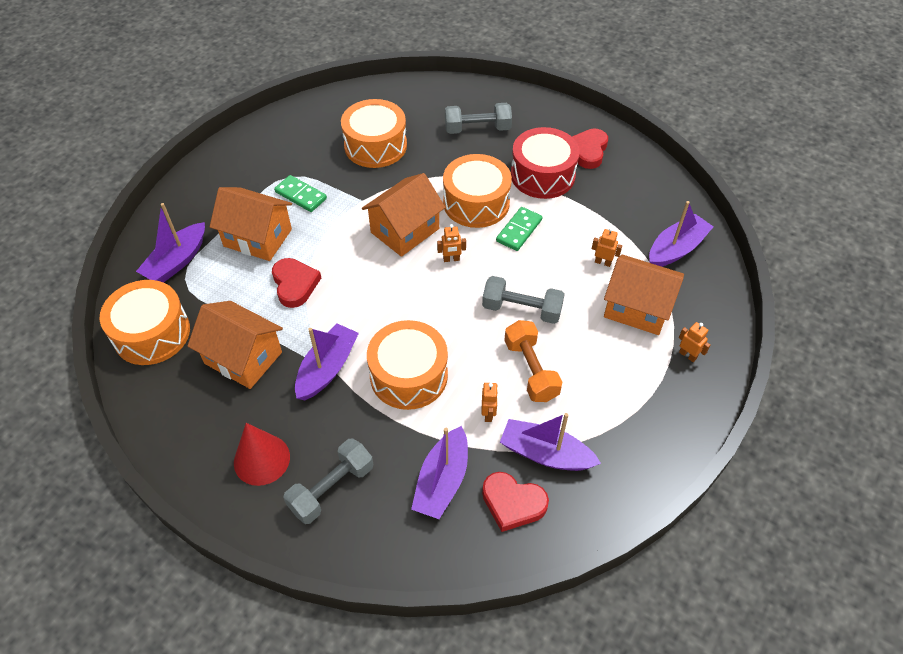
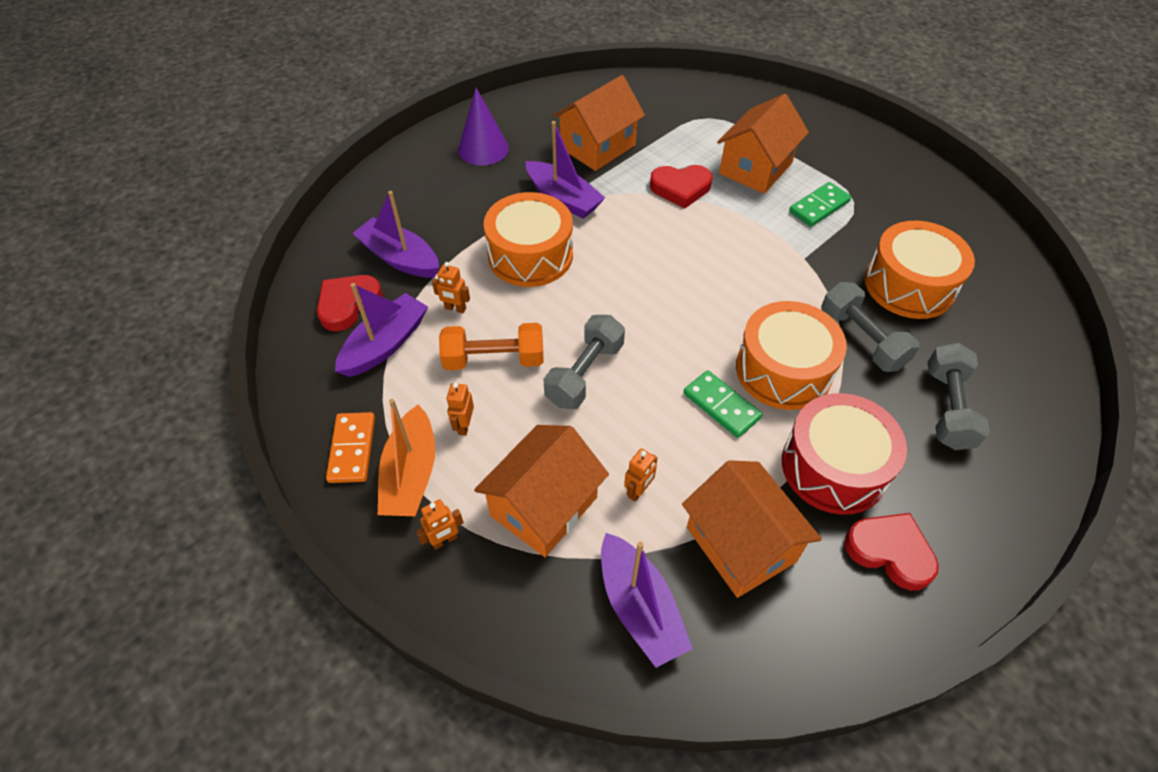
camera: 105 degrees right, 0 degrees up
(152, 333) = (646, 96): orange drum -> none
(177, 261) = (733, 114): purple boat -> none
(261, 459) = (483, 149): red cone -> purple cone
(331, 488) = (433, 186): grey dumbbell -> grey dumbbell (862, 339)
(405, 230) = (744, 288): orange house -> orange house (741, 544)
(451, 259) = (685, 322): orange robot -> orange robot (464, 425)
(650, 438) = (352, 449): none -> orange domino
(651, 391) = (411, 474): none -> orange boat

